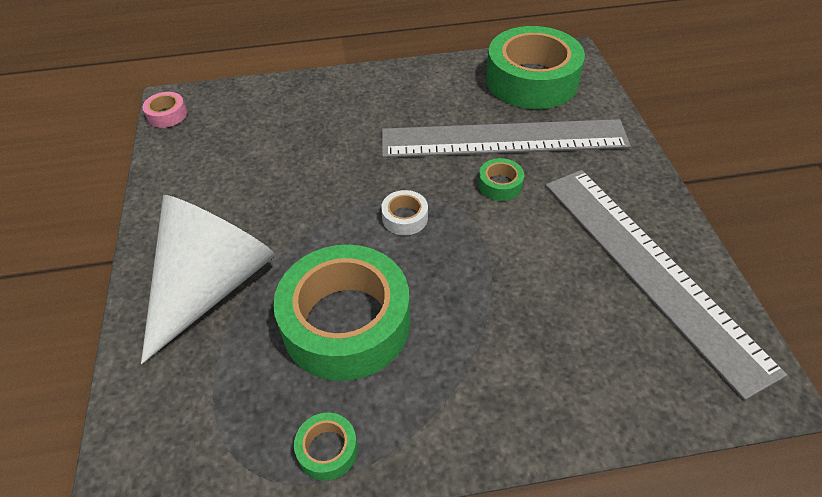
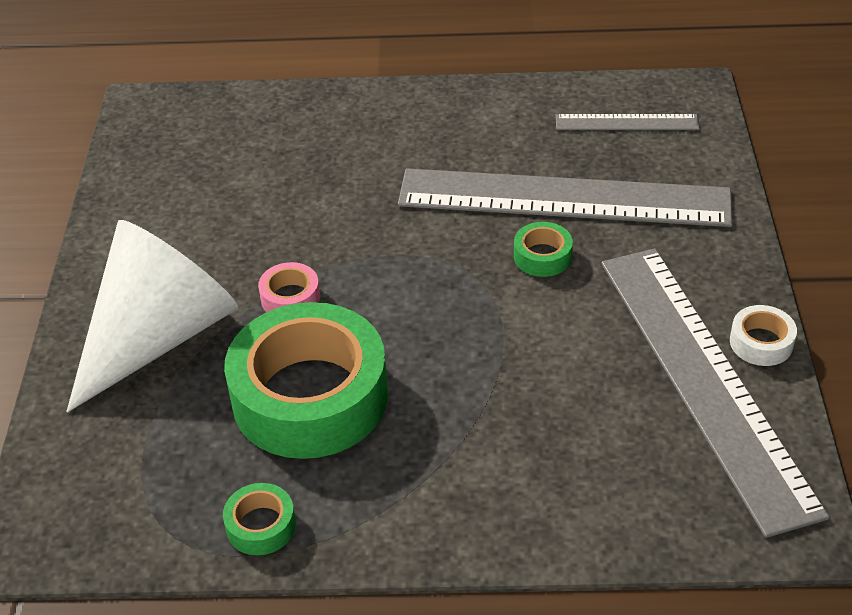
camera: 10 degrees right, 5 degrees down
(167, 115) = (133, 123): pink tape -> pink tape (290, 298)
(405, 218) = (409, 284): white tape -> white tape (761, 342)
(532, 80) = (626, 122): green tape -> grey ruler

